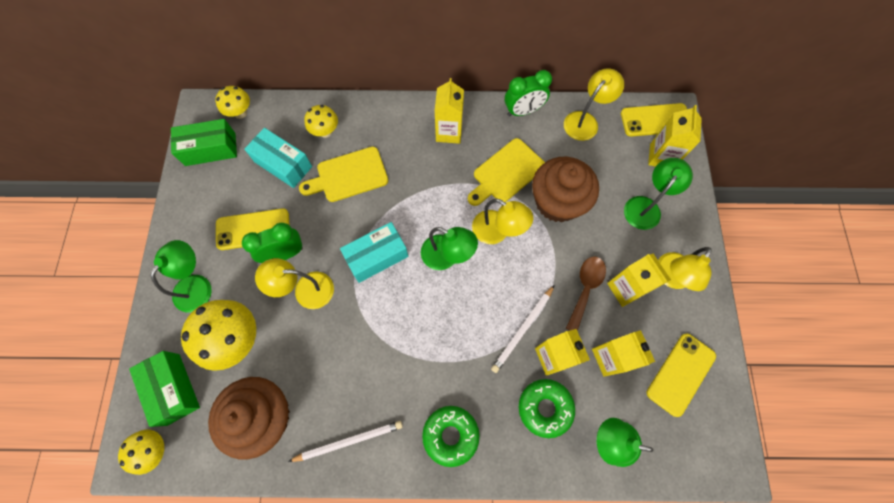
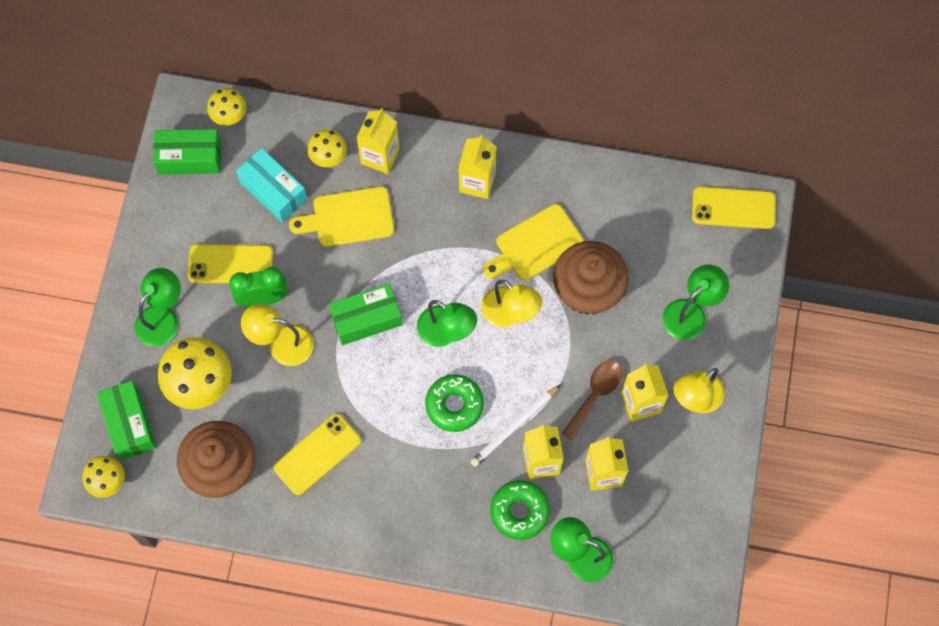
camera: 10 degrees right, 0 degrees up
(349, 441) = (307, 507): white pencil -> none
(377, 256) = (366, 319): turquoise box -> green box
(450, 435) = (414, 520): green donut -> green donut (454, 405)
(523, 111) = (573, 170): green clock -> none
(585, 121) = (646, 195): yellow lamp -> none
(661, 156) = (727, 255): yellow carton -> yellow carton (380, 156)
(680, 374) = (675, 503): yellow phone -> yellow phone (317, 454)

